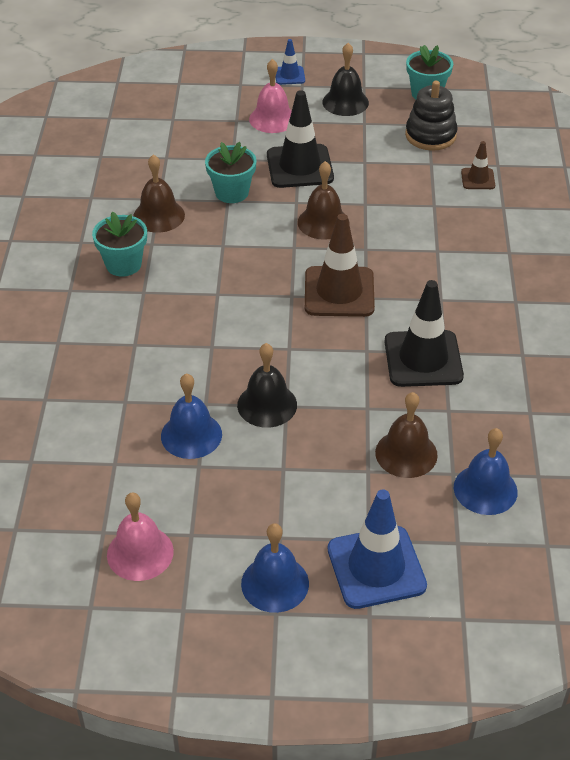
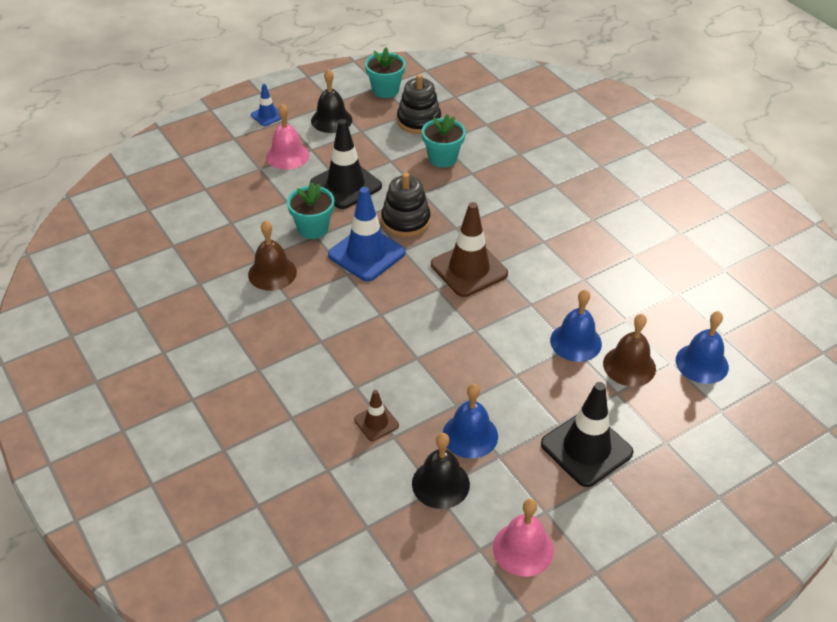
camera: 35 degrees left, 0 degrees up
(123, 264) = (282, 326): turquoise flower pot -> turquoise flower pot (442, 158)
(267, 405) = (501, 381): black bell -> black bell (440, 484)
(275, 583) = (637, 512): blue bell -> blue bell (575, 342)
(323, 222) = (405, 221): brown bell -> black stacking toy
(376, 567) = (690, 459): blue traffic cone -> blue traffic cone (366, 254)
(423, 359) = (574, 291): black traffic cone -> black traffic cone (586, 448)
(478, 179) = (483, 140): brown traffic cone -> brown traffic cone (376, 422)

